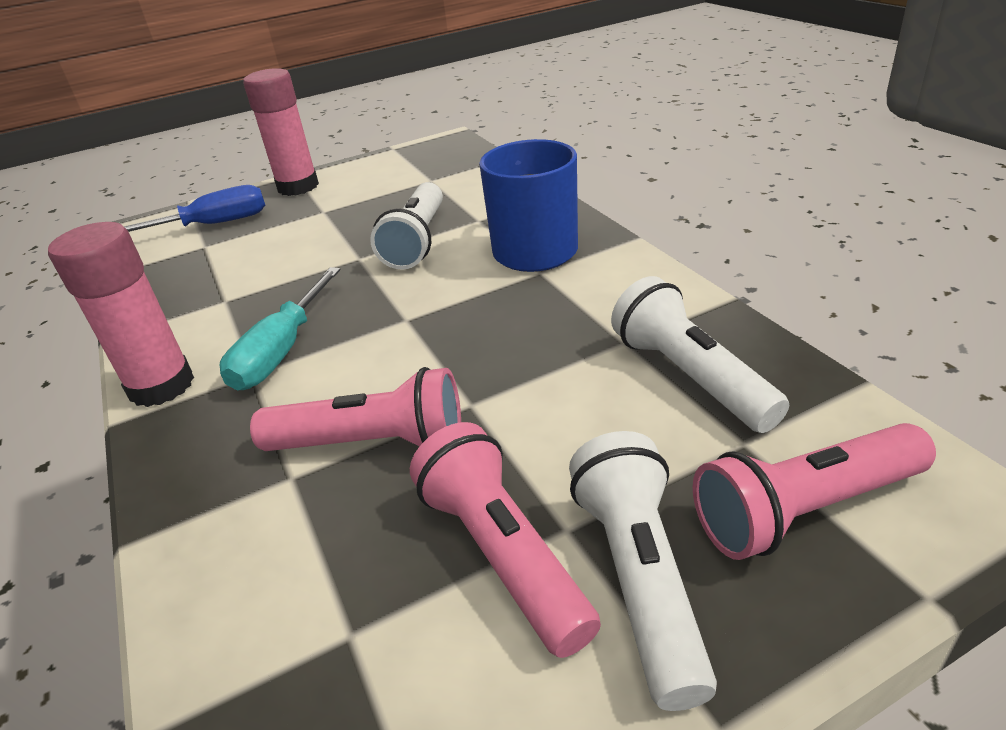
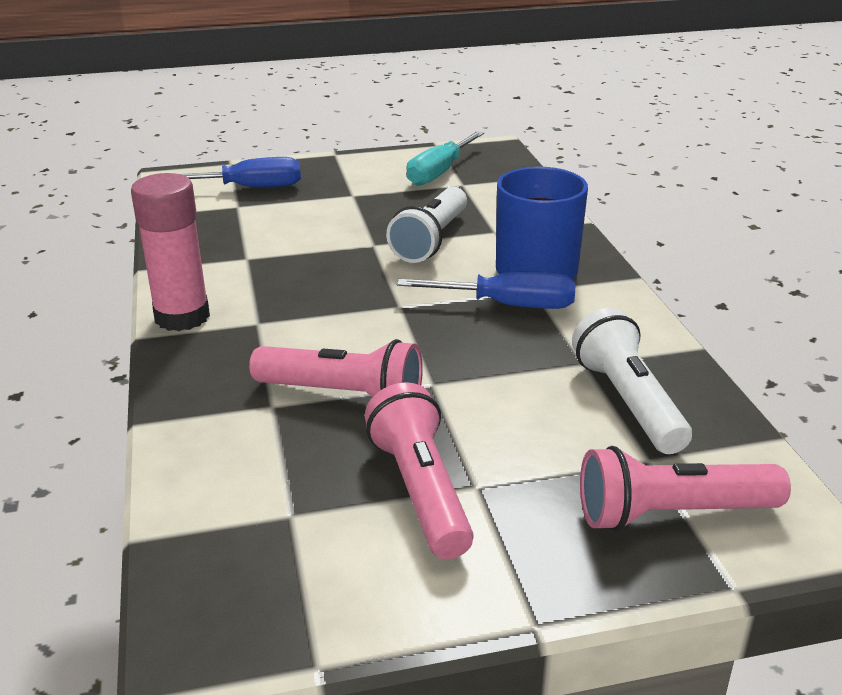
camera: 10 degrees right, 5 degrees down
(282, 351) = (287, 310): turquoise screwdriver -> turquoise screwdriver (439, 172)
(298, 187) = (335, 166): pink glue stick -> none
(520, 294) = (507, 305): none -> blue screwdriver
(640, 578) = (519, 528): white flashlight -> none

